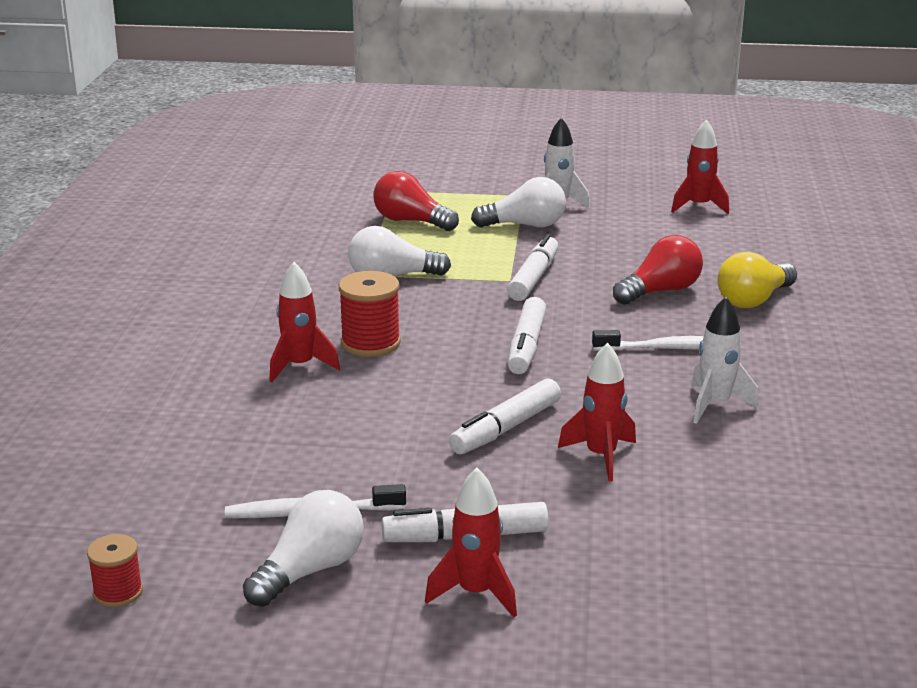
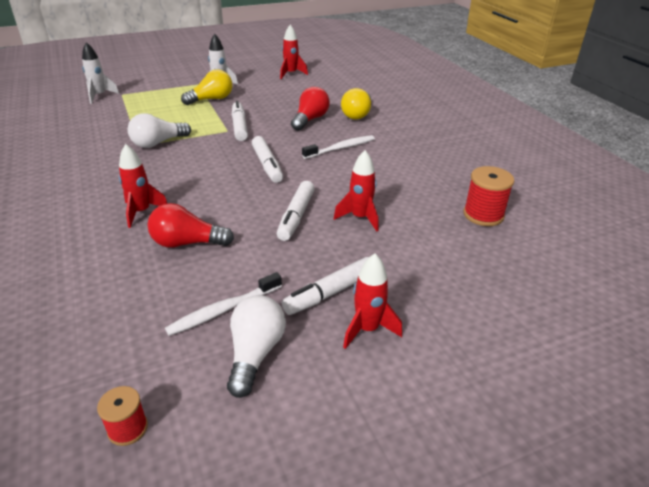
camera: 30 degrees left, 10 degrees up
(370, 343) = (176, 186): red spool -> red spool (483, 215)
(411, 221) = (145, 109): red light bulb -> red light bulb (187, 243)
(525, 225) = (211, 99): white light bulb -> yellow light bulb
(715, 405) = (389, 173): white rocket -> white rocket (99, 96)

